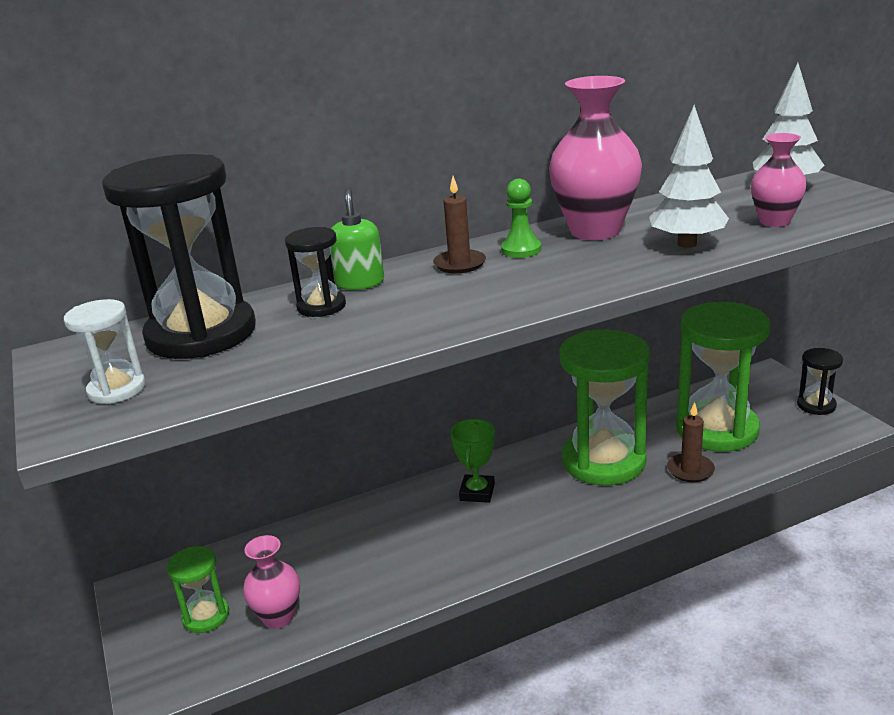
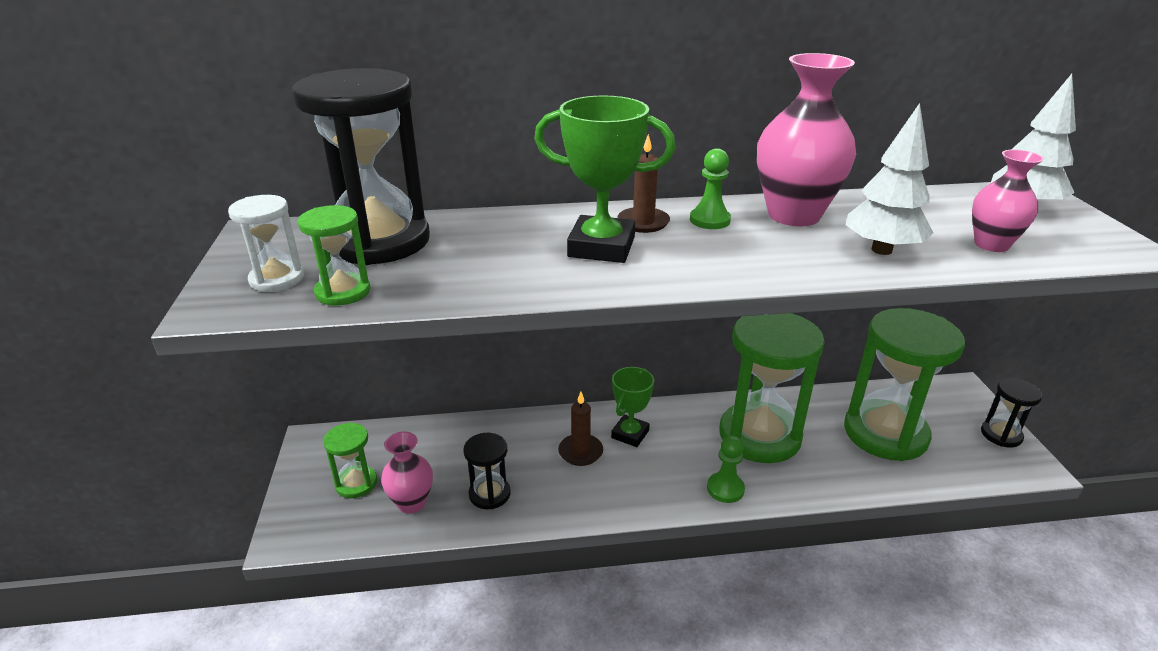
camera: 15 degrees right, 5 degrees up
(199, 385) = (343, 292): none -> green hourglass
(321, 306) = (494, 238): black hourglass -> black hourglass (489, 494)
(360, 283) = (542, 221): green soap dispenser -> none
(433, 293) = (601, 247): none -> green trophy
(592, 516) = (725, 489): none -> green pawn
(690, 470) = (841, 468): brown candle -> brown candle (580, 452)

